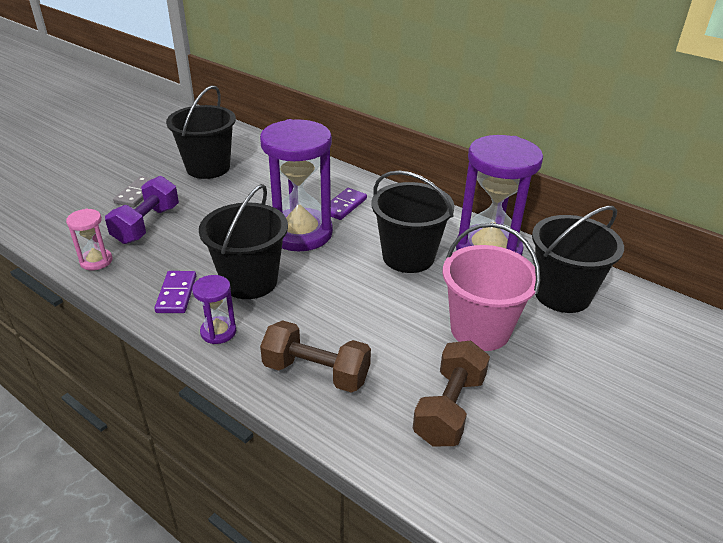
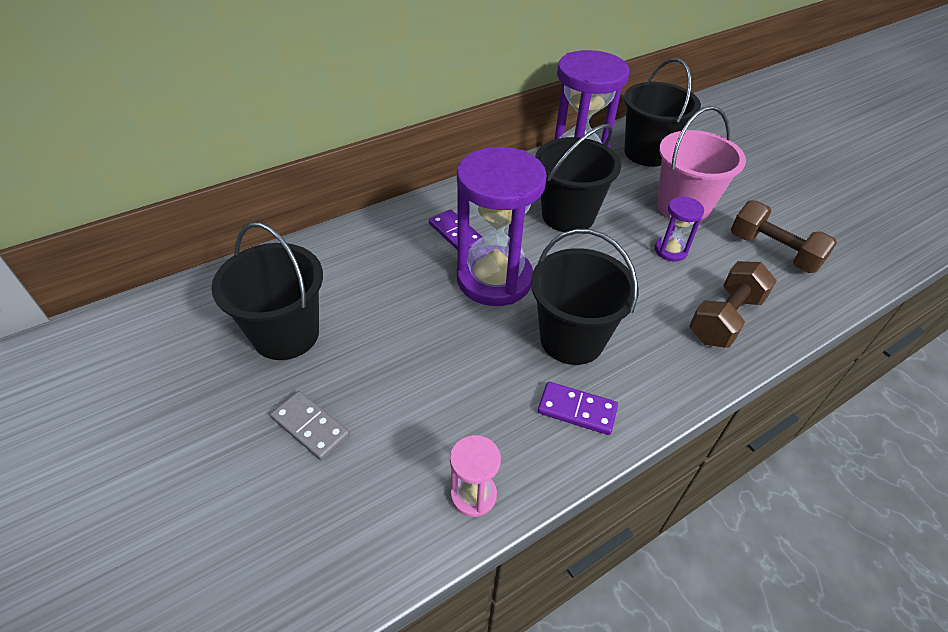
camera: 70 degrees left, 10 degrees up
(147, 225) = (405, 424): purple dumbbell -> none
(218, 332) = (654, 381): purple hourglass -> purple hourglass (670, 250)

